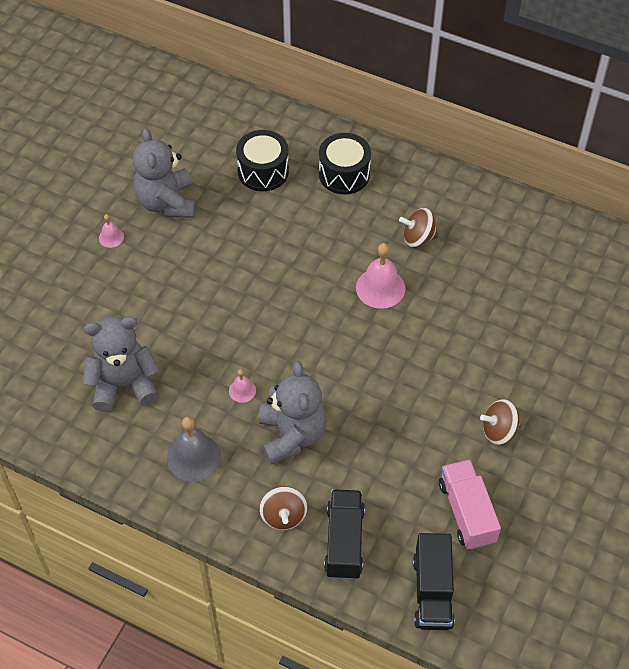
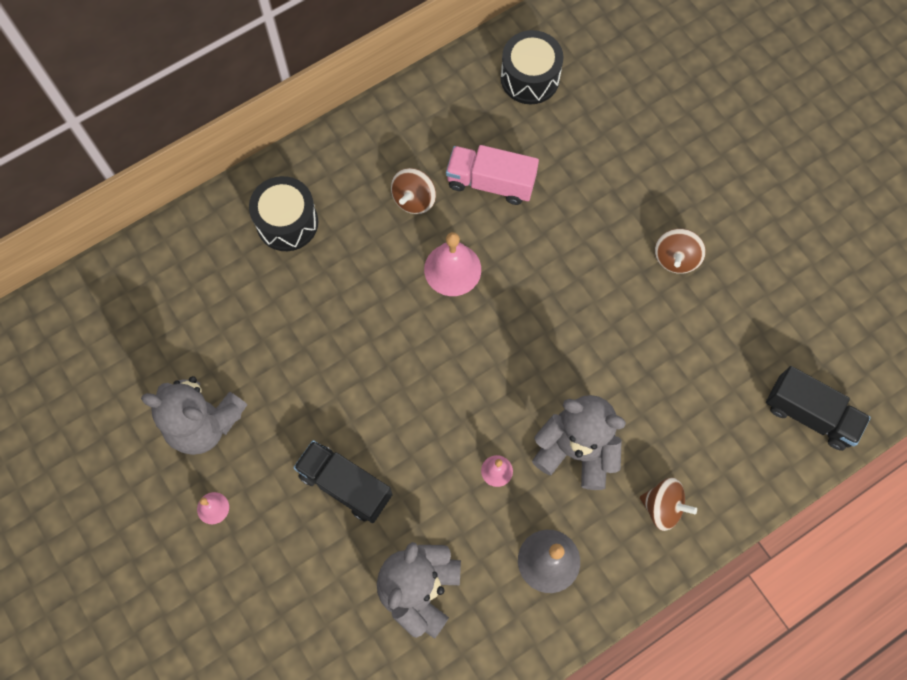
camera: 60 degrees left, 15 degrees up
(263, 171) = (228, 300): black drum -> black drum (530, 78)
(344, 542) = (719, 465): black truck -> black truck (345, 485)
(467, 512) = (745, 337): pink truck -> pink truck (490, 183)

